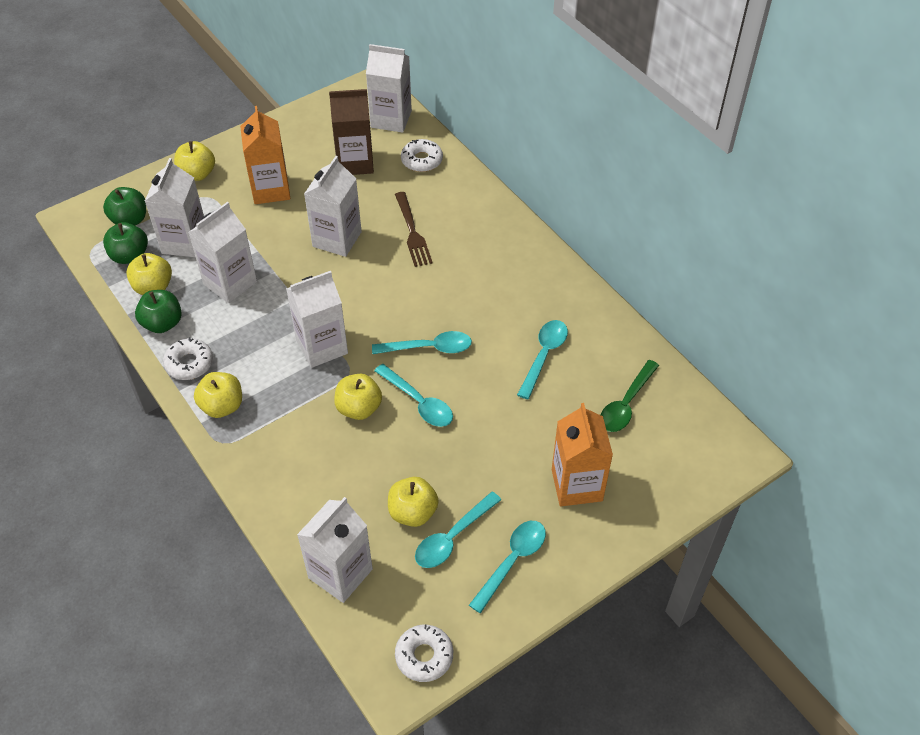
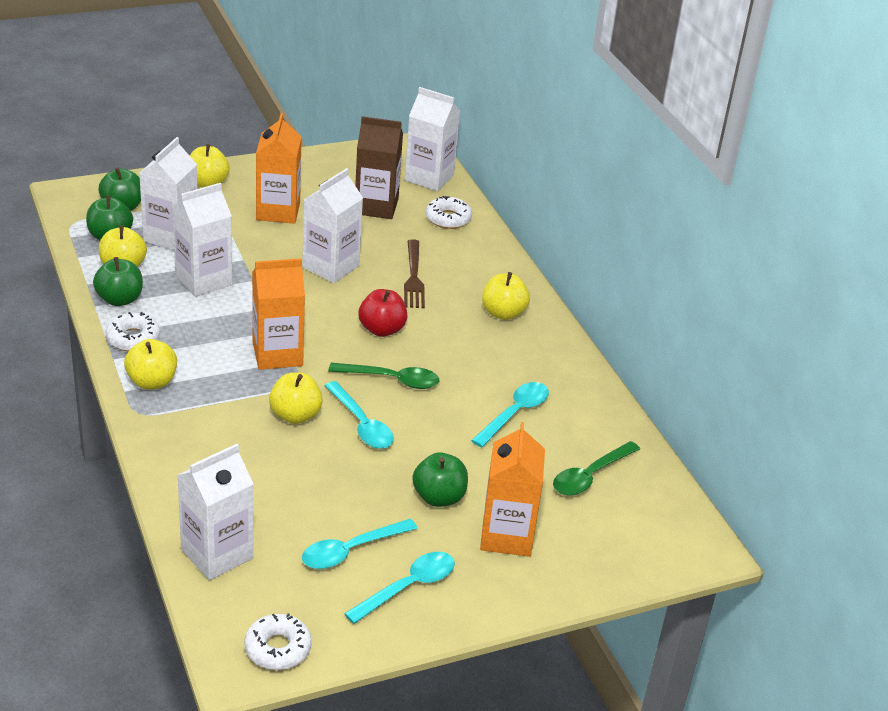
camera: 10 degrees right, 15 degrees down
(322, 346) = (277, 354): white carton -> orange carton
(403, 296) = (382, 329): none -> red apple
(413, 512) = (316, 518): yellow apple -> yellow apple (503, 313)
(429, 348) = (392, 380): turquoise spoon -> green spoon
(508, 461) = (439, 497): none -> green apple

